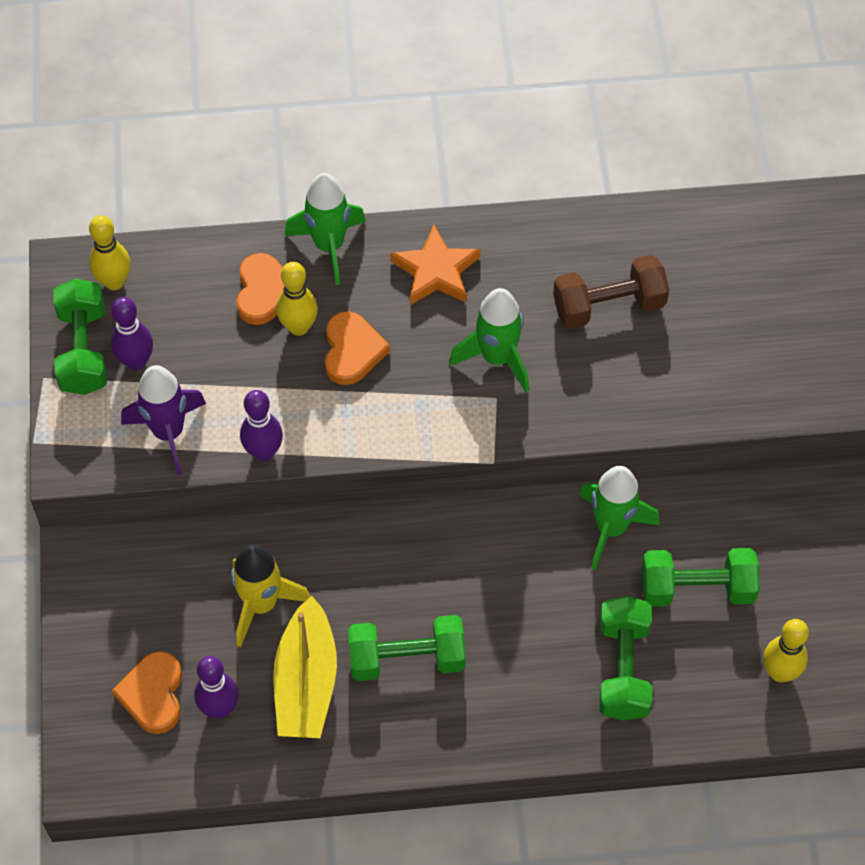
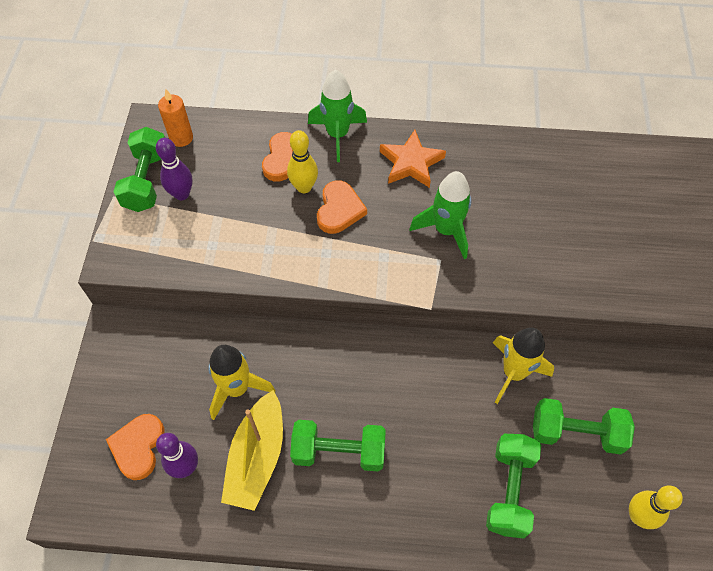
camera: 10 degrees right, 0 degrees up
(114, 282) = (181, 138): yellow bowling pin -> orange candle
(168, 433) = (191, 248): purple rocket -> none
(263, 452) = (258, 273): purple bowling pin -> none
(609, 306) = (535, 205): brown dumbbell -> none
(611, 528) = (514, 373): green rocket -> yellow rocket

